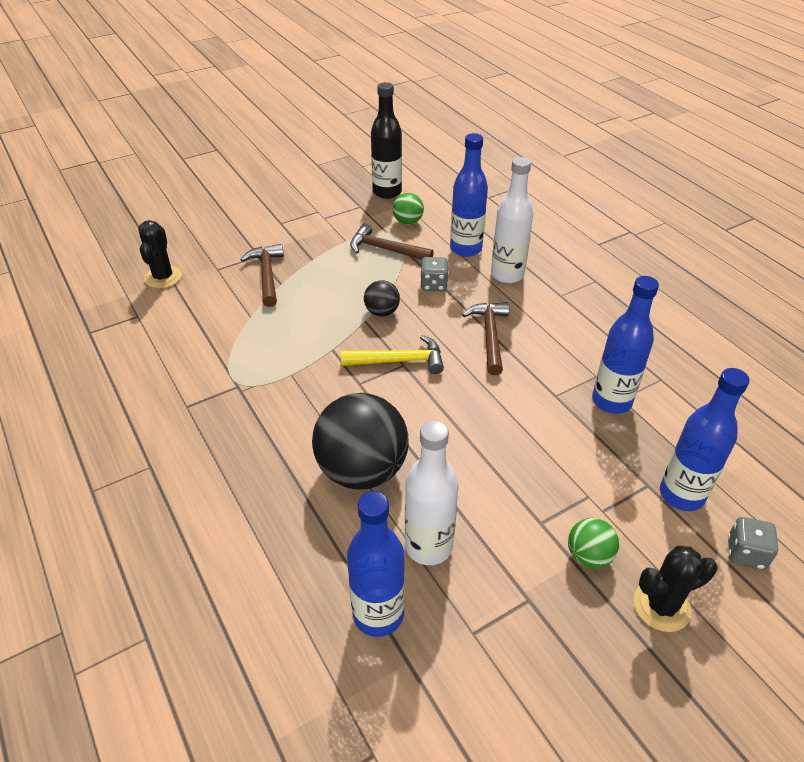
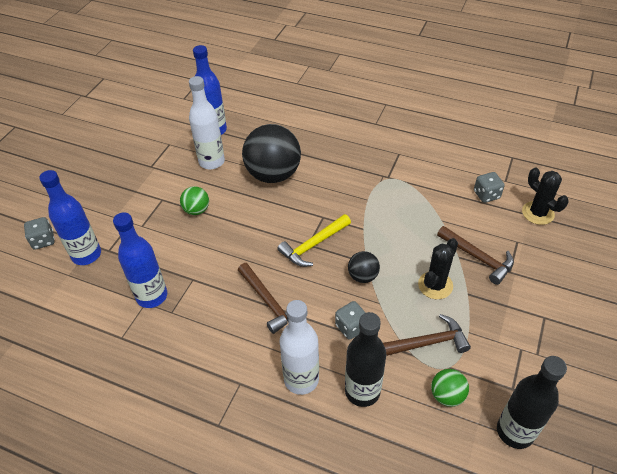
camera: 145 degrees right, 5 degrees up
(176, 314) = (486, 195): none -> grey dice
(465, 249) = (362, 391): blue bottle -> black bottle
(588, 556) = (130, 197): green ball -> green ball (196, 210)
(661, 606) = (85, 194): black cactus -> black cactus (435, 285)

